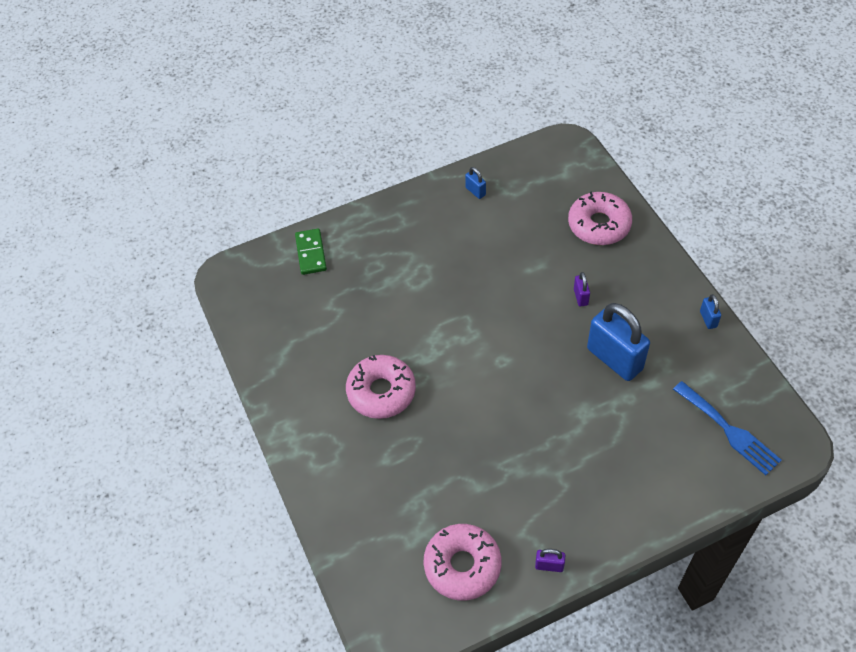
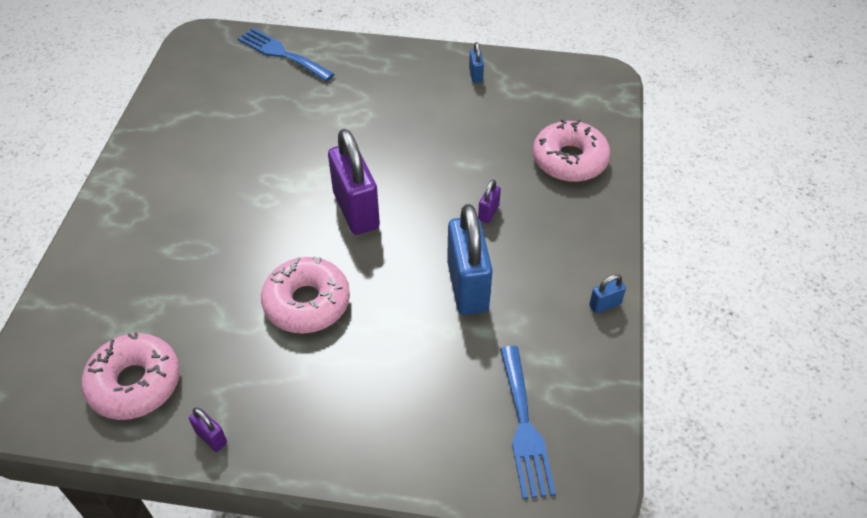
camera: 30 degrees right, 5 degrees down
(311, 253) = (282, 54): green domino -> blue fork
(381, 392) = (224, 192): pink donut -> pink donut (307, 303)
(490, 349) = (356, 210): none -> purple padlock
(708, 319) = (605, 305): blue padlock -> blue padlock turned 45 degrees clockwise

